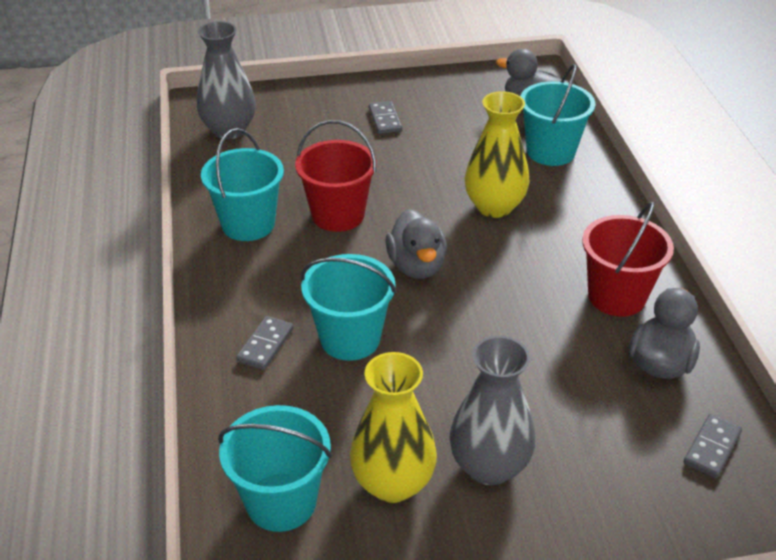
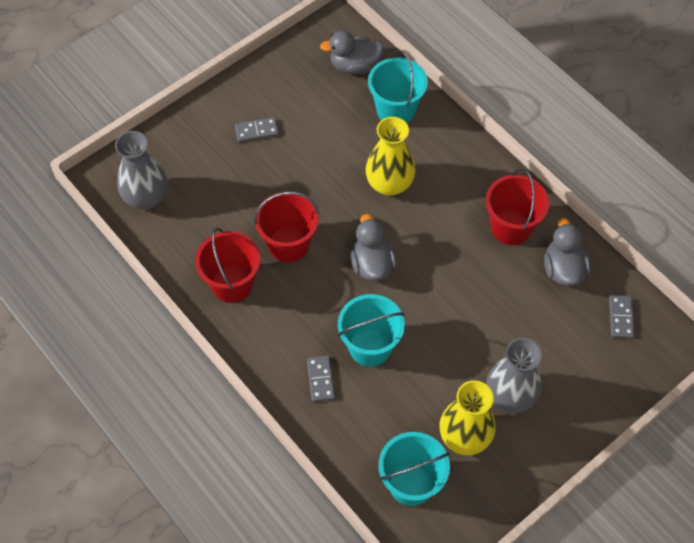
camera: 30 degrees left, 20 degrees up
(248, 224) = (232, 284): turquoise bucket -> red bucket
(385, 119) = (256, 131): grey domino -> grey domino turned 60 degrees counterclockwise
(416, 266) = (372, 264): grey duck -> grey duck turned 150 degrees counterclockwise

